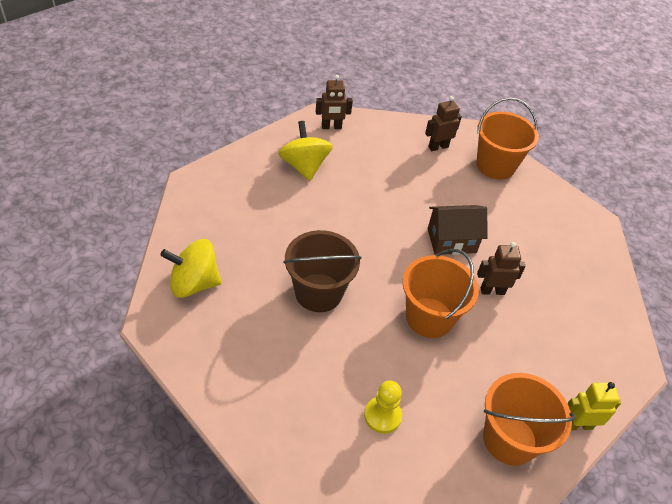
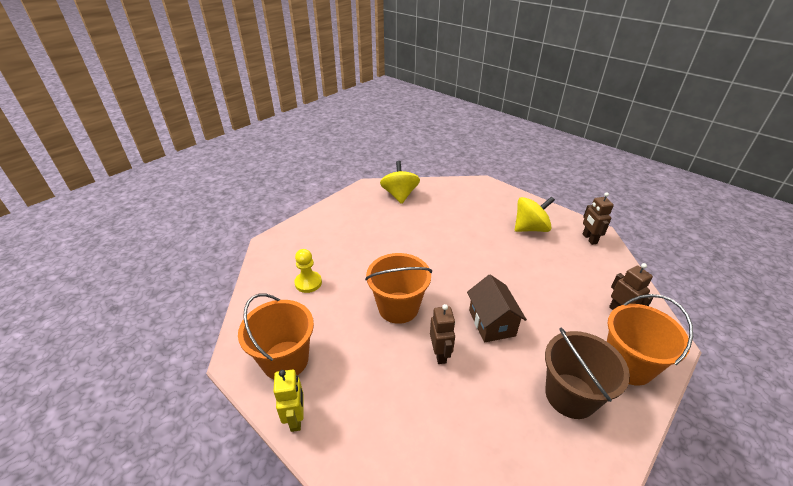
camera: 90 degrees right, 10 degrees down
(318, 292) = (407, 245): brown bucket -> brown bucket (570, 395)

